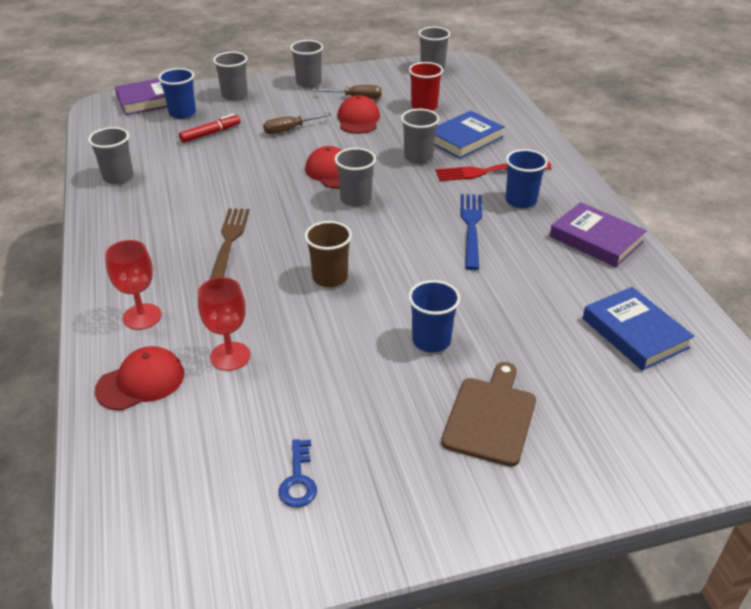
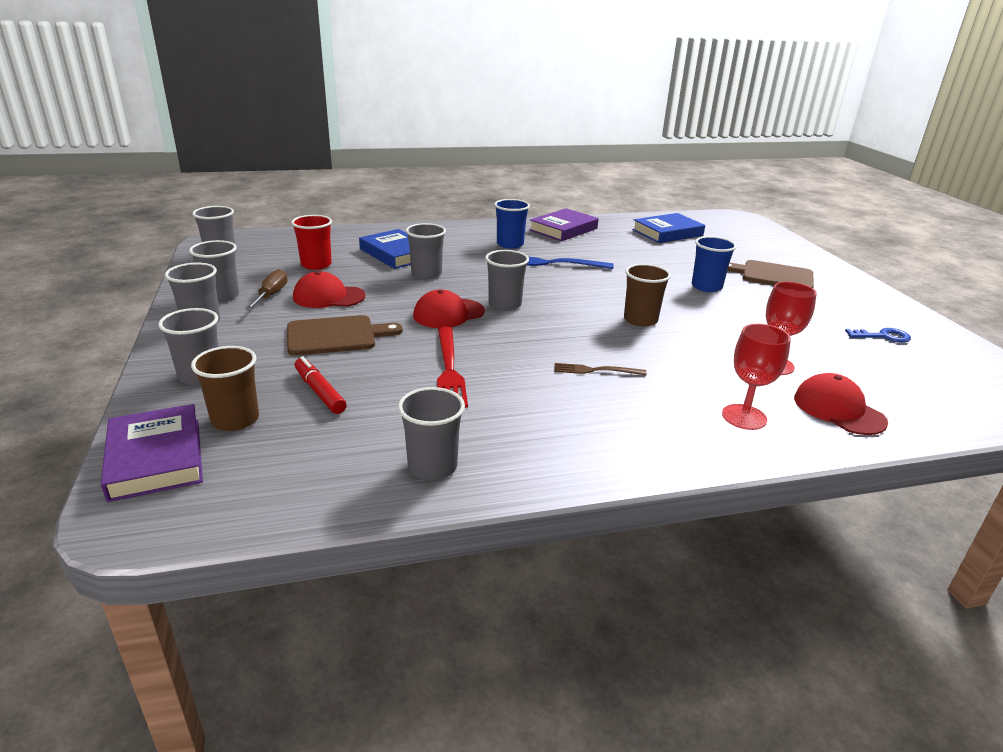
camera: 90 degrees left, 10 degrees down
(182, 113) = (235, 420): blue cup -> brown cup
(228, 244) = (596, 370): brown fork -> brown fork, size x0.60
(290, 130) = (336, 335): brown screwdriver -> brown cutting board
(353, 82) = (221, 296): none -> grey cup
(489, 171) = (460, 250): red fork -> red fork (449, 369)

